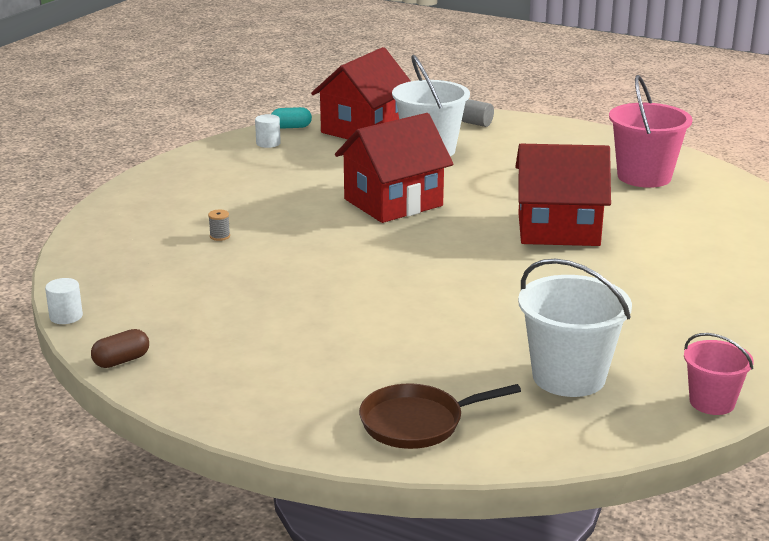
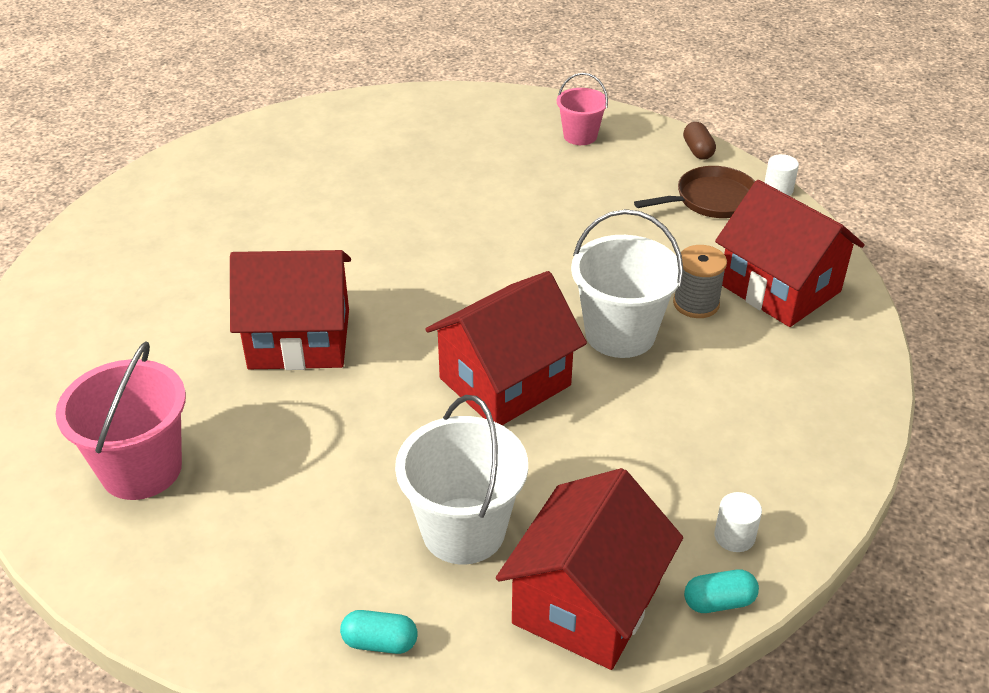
camera: 175 degrees right, 15 degrees up
(121, 361) = (698, 150): brown capsule -> brown capsule turned 60 degrees counterclockwise
(139, 243) = (780, 288): none -> red house
(220, 236) = (696, 304): grey spool -> grey spool, size x1.96
(417, 423) = (454, 115): brown pan -> brown pan (711, 200)
(476, 124) = (380, 642): grey cylinder -> turquoise capsule
(568, 377) = (335, 154): white bucket -> white bucket (620, 334)
(712, 402) = (231, 139): pink bucket -> pink bucket (580, 136)

